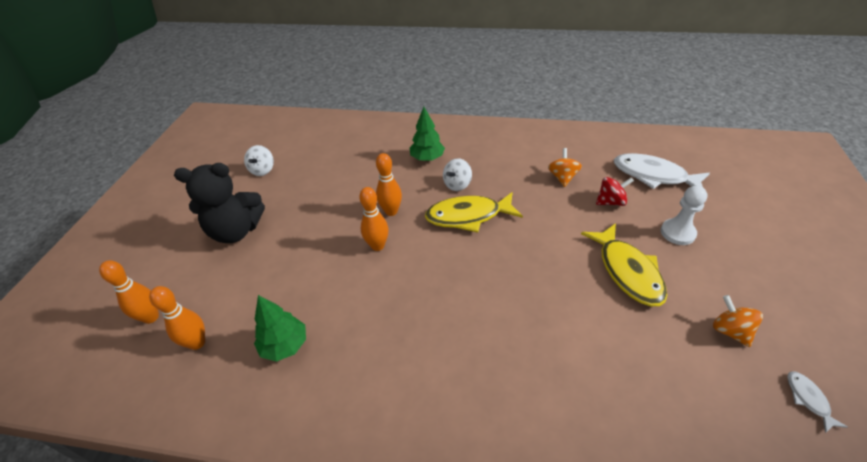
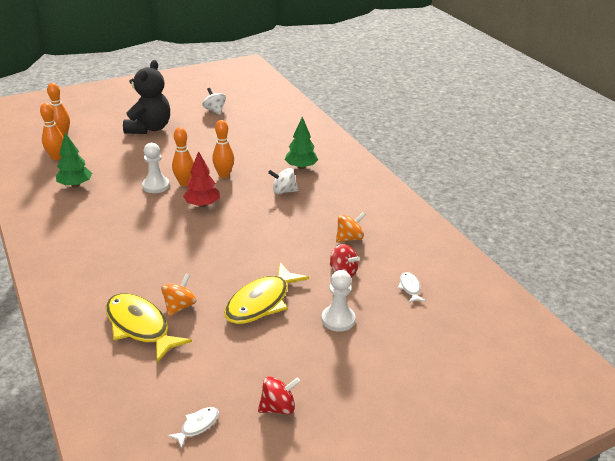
camera: 50 degrees right, 10 degrees down
(236, 231) = (149, 128): black teddy bear -> black teddy bear turned 120 degrees counterclockwise
(262, 170) = (214, 110): white spinning top -> white spinning top turned 90 degrees clockwise
(360, 271) = (156, 186): none -> white pawn
(431, 248) = (202, 204): none -> red tree
(468, 216) = (252, 208): yellow fish -> yellow fish (140, 327)
(653, 176) = (410, 288): white fish -> white fish, size x0.45
(730, 331) = (239, 371): orange spinning top -> orange spinning top (179, 306)
(792, 324) = (278, 407): none -> red spinning top

